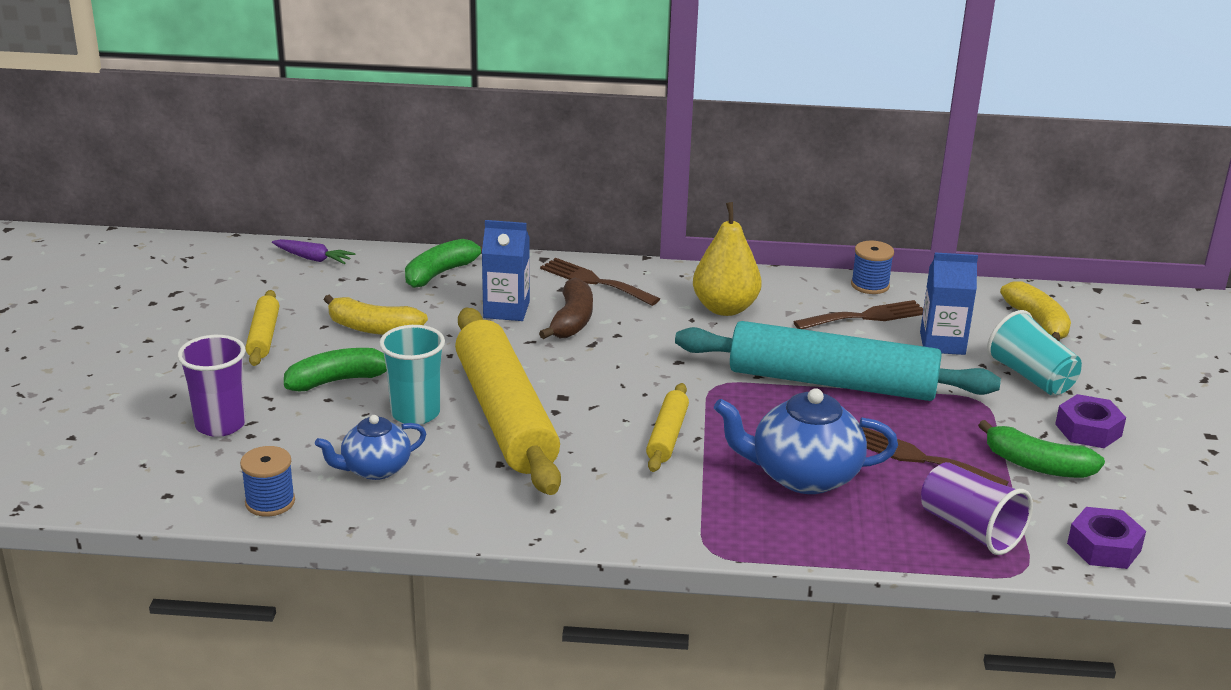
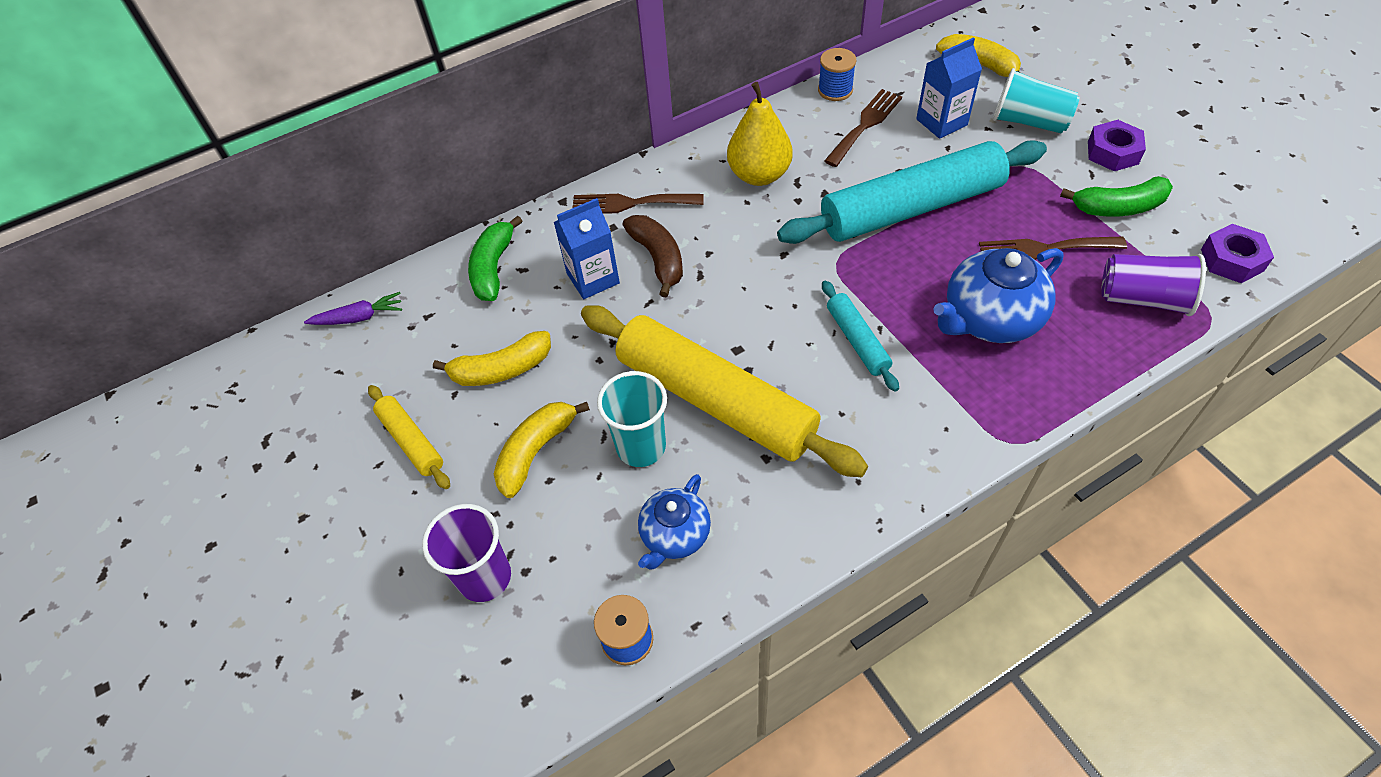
camera: 30 degrees left, 25 degrees up
(339, 380) = (536, 451): green banana -> yellow banana
(667, 436) = (857, 340): yellow rolling pin -> turquoise rolling pin

